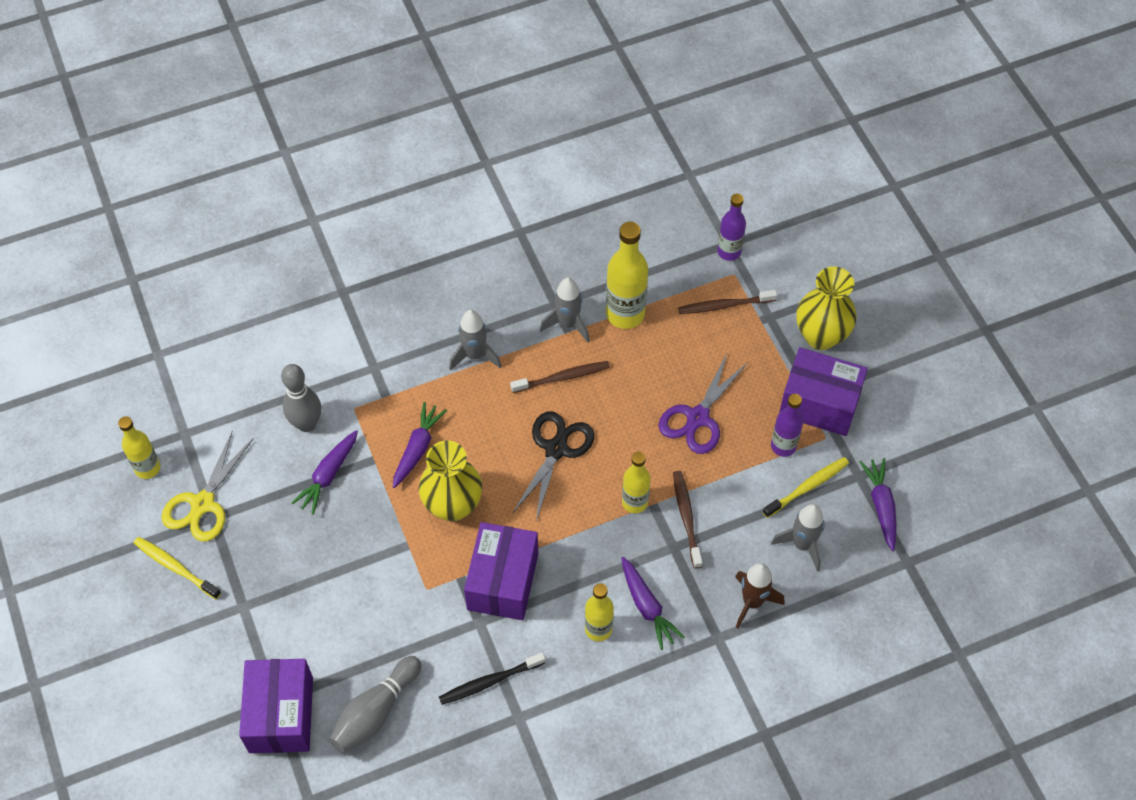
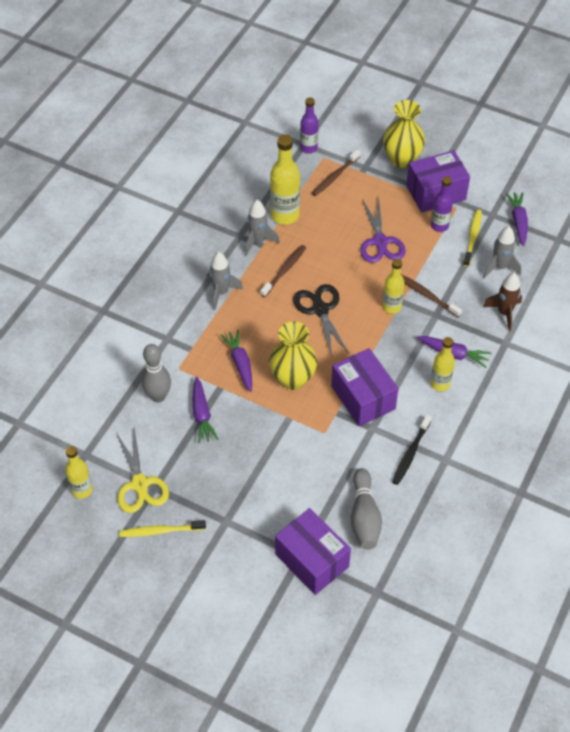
camera: 40 degrees left, 5 degrees down
(881, 506) = (518, 221): purple carrot -> purple carrot turned 45 degrees clockwise

